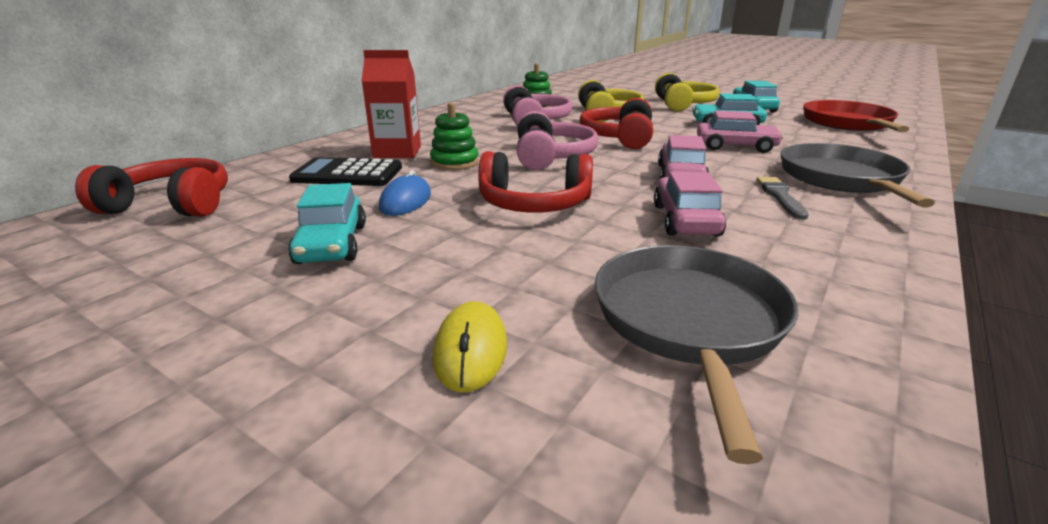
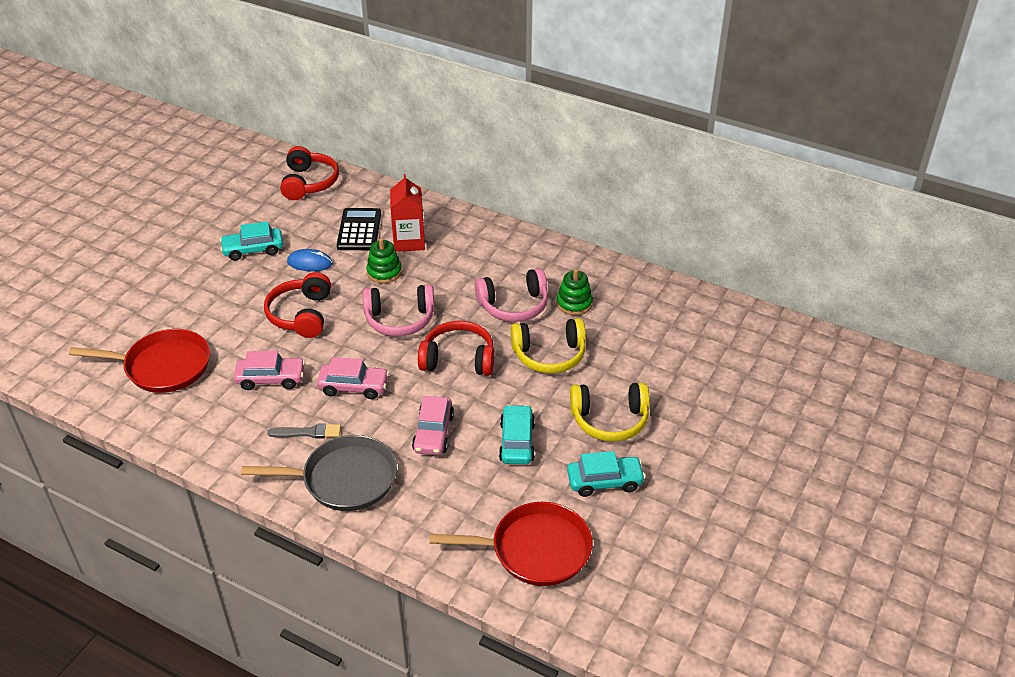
camera: 85 degrees right, 15 degrees up
(471, 350) = (156, 305): yellow mouse -> none
(689, 322) = (163, 366): grey pan -> red pan

